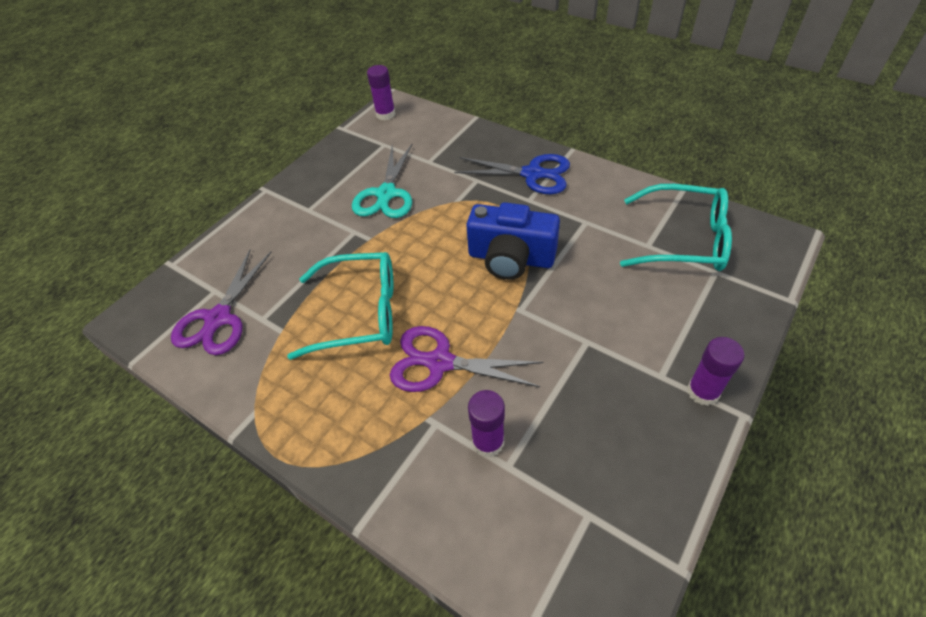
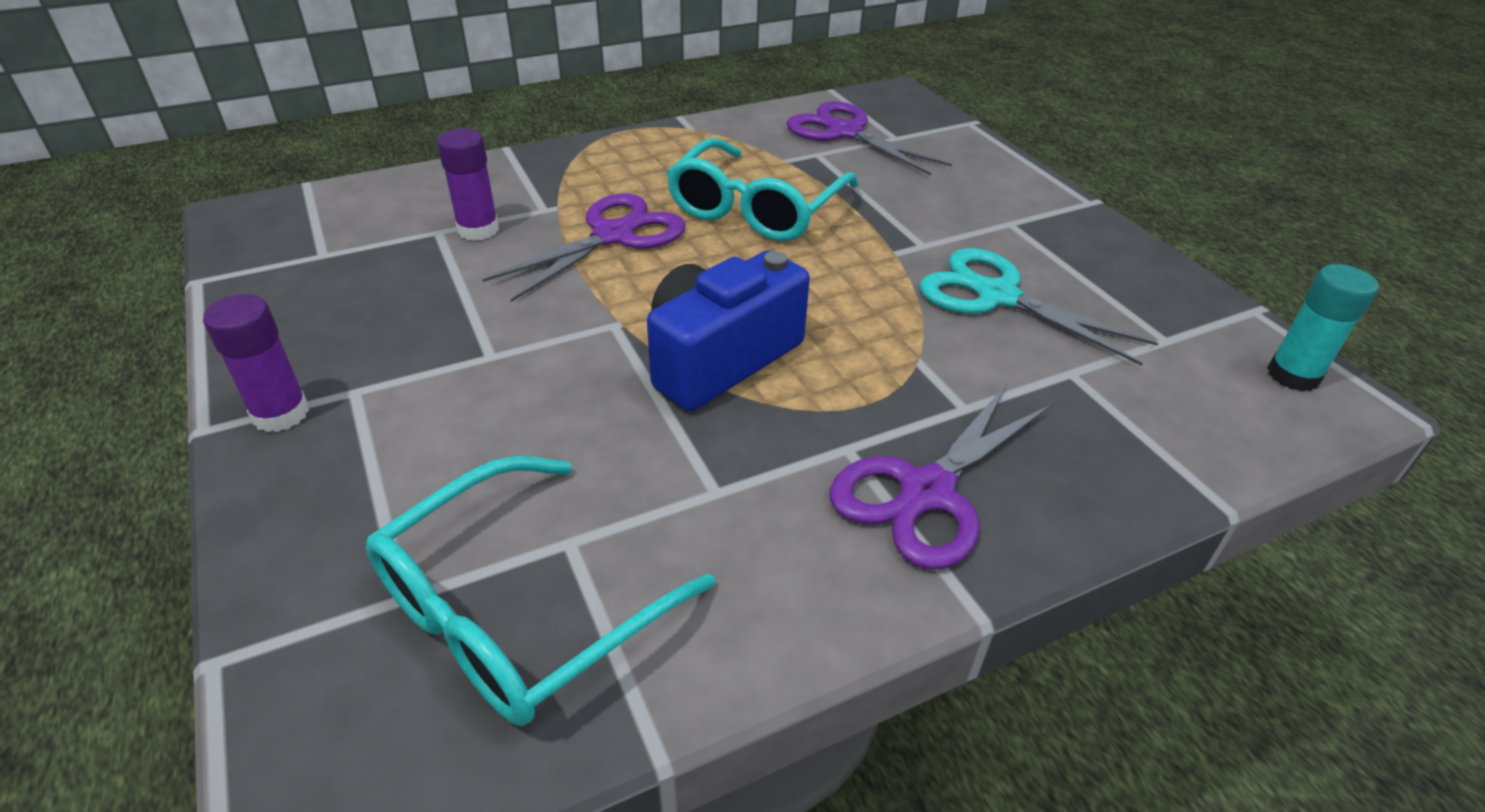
camera: 115 degrees right, 10 degrees down
(385, 114) = (1293, 375): purple glue stick -> turquoise glue stick
(532, 174) = (926, 492): blue scissors -> purple scissors

